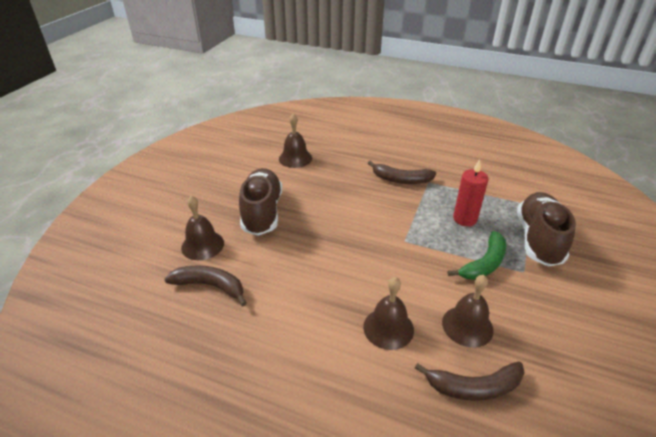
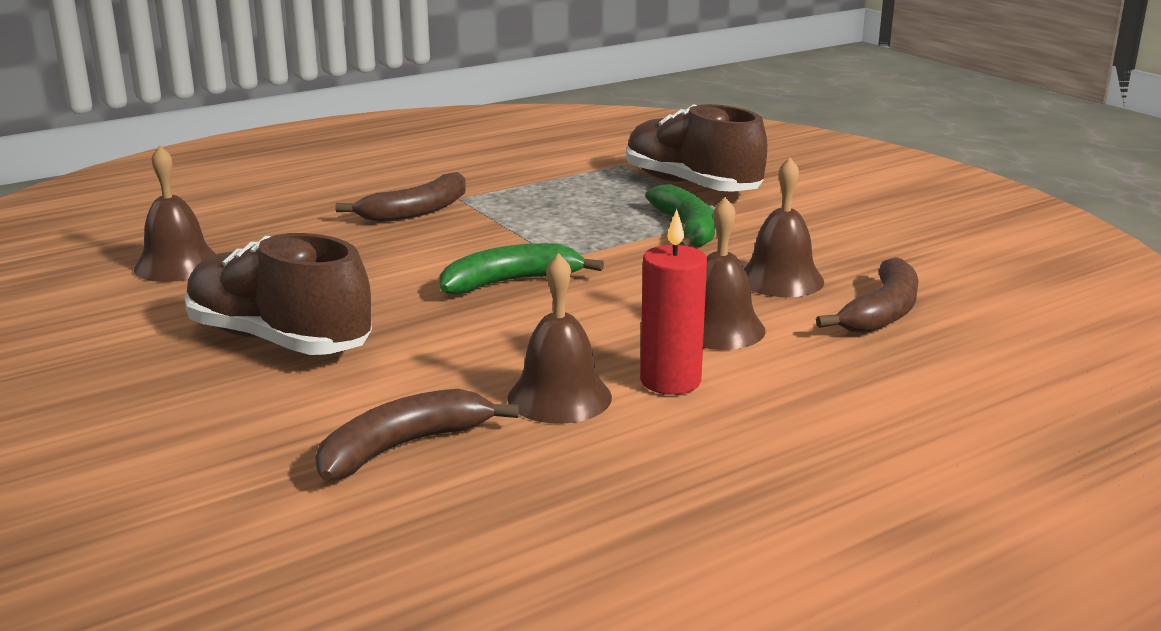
camera: 55 degrees left, 15 degrees down
(202, 245) = (266, 425): brown bell -> brown bell (559, 397)
(365, 239) = (510, 282): none -> green banana
(464, 219) = (582, 207): red candle -> red candle (670, 381)

